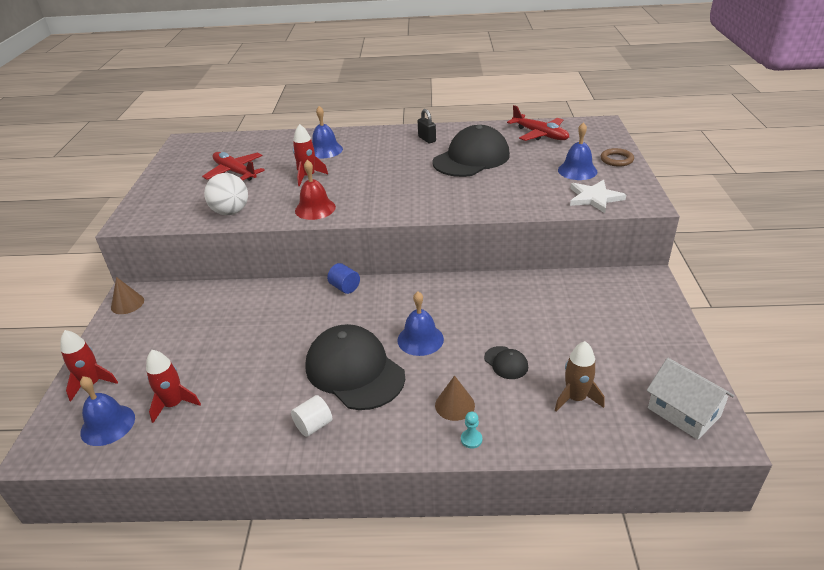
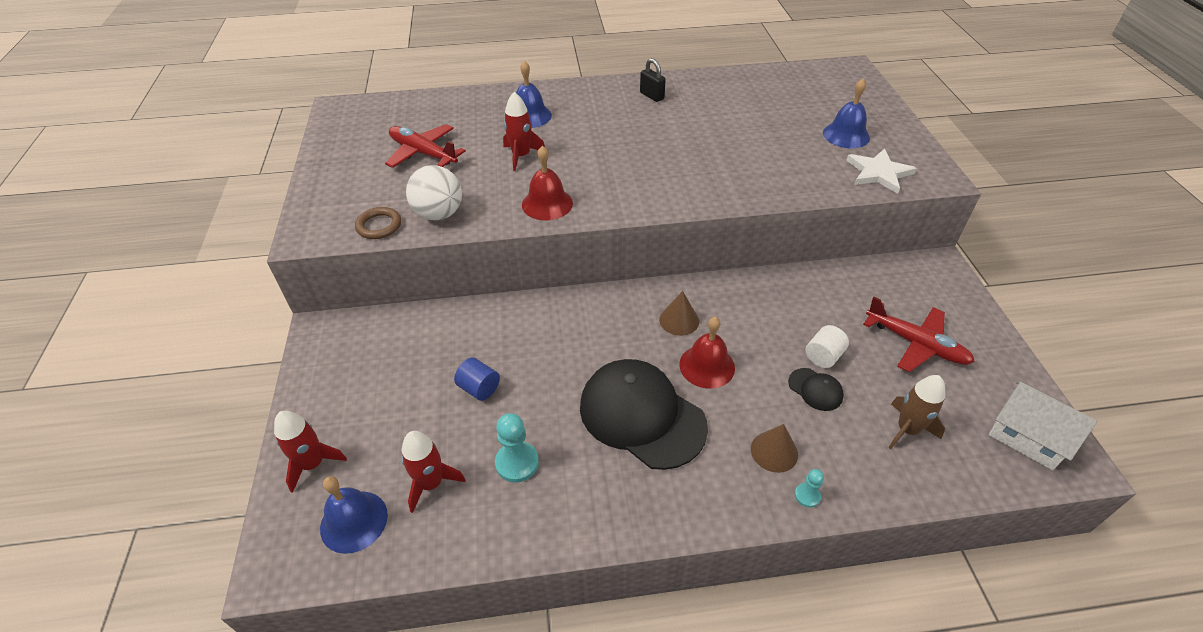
camera: 10 degrees left, 10 degrees up
(127, 304) = (321, 343): brown cone -> brown cone (679, 320)
(244, 396) = (517, 463): none -> turquoise pawn
(313, 425) = (616, 496): white cylinder -> white cylinder (823, 356)
(345, 287) = (593, 300): blue cylinder -> blue cylinder (479, 388)
(420, 339) = (707, 366): blue bell -> red bell
(471, 158) = (715, 122): black cap -> none
(540, 134) = (785, 85): red plane -> red plane (915, 344)
(616, 160) = (885, 118): brown ring -> brown ring (379, 226)

